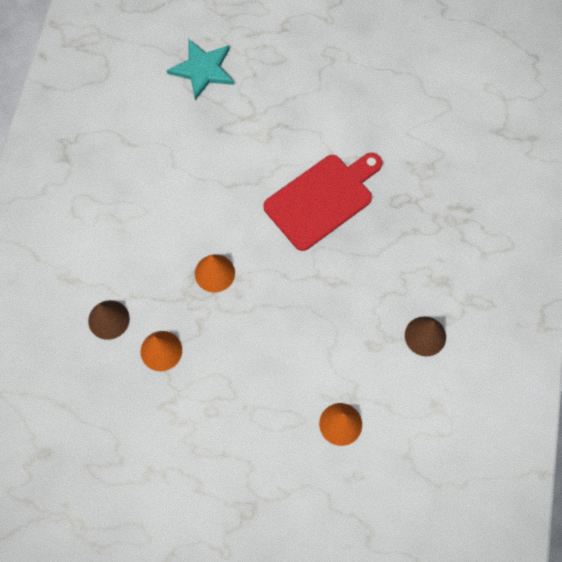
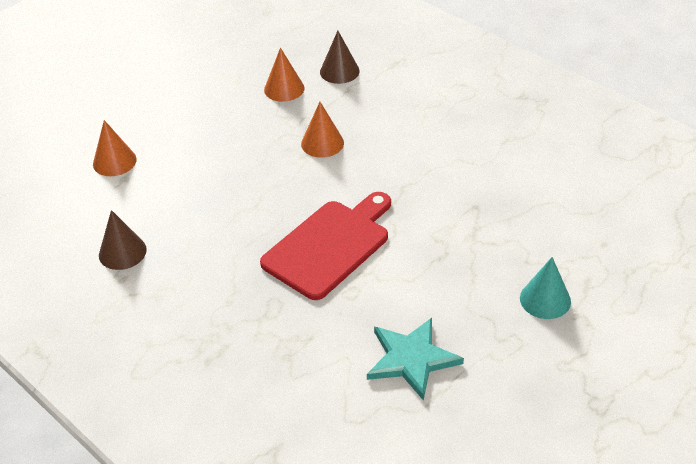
camera: 125 degrees right, 25 degrees down
(203, 70) = (562, 223): turquoise star -> turquoise star (411, 359)
(282, 50) = (545, 299): none -> turquoise cone
(322, 199) = (329, 246): red cutting board -> red cutting board turned 135 degrees counterclockwise

